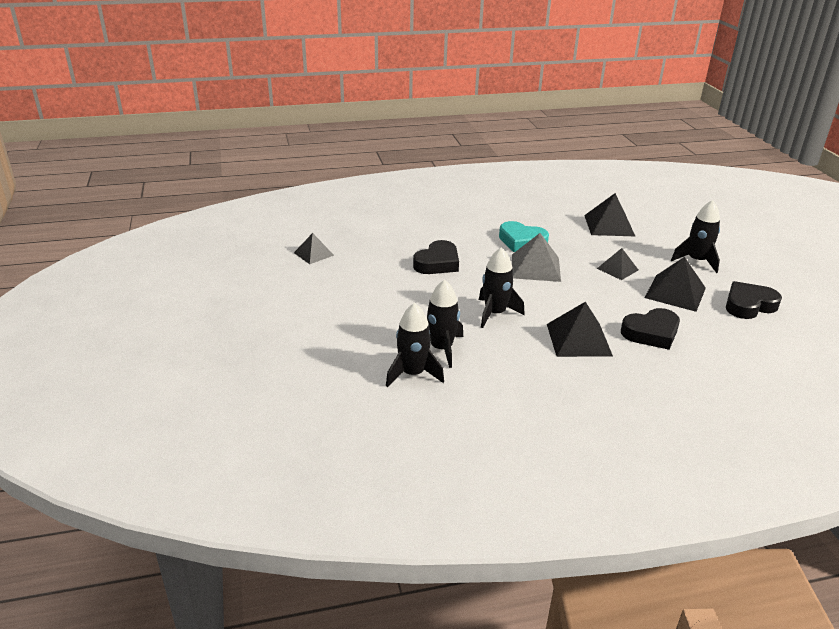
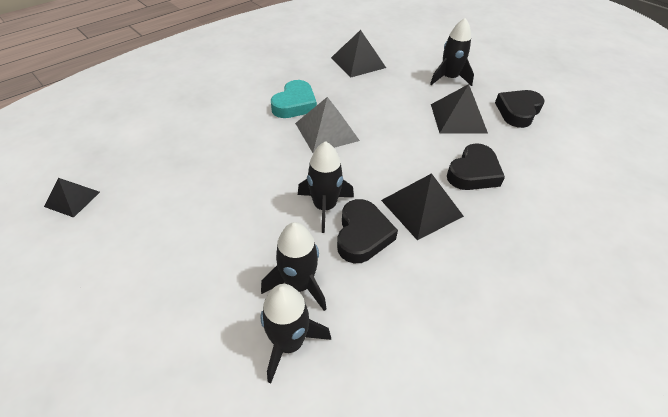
camera: 30 degrees left, 15 degrees up
(437, 263) = (227, 160): black heart -> black heart (362, 235)
(521, 241) = (295, 104): turquoise heart -> turquoise heart turned 60 degrees counterclockwise
(617, 269) = (396, 108): black pyramid -> none

